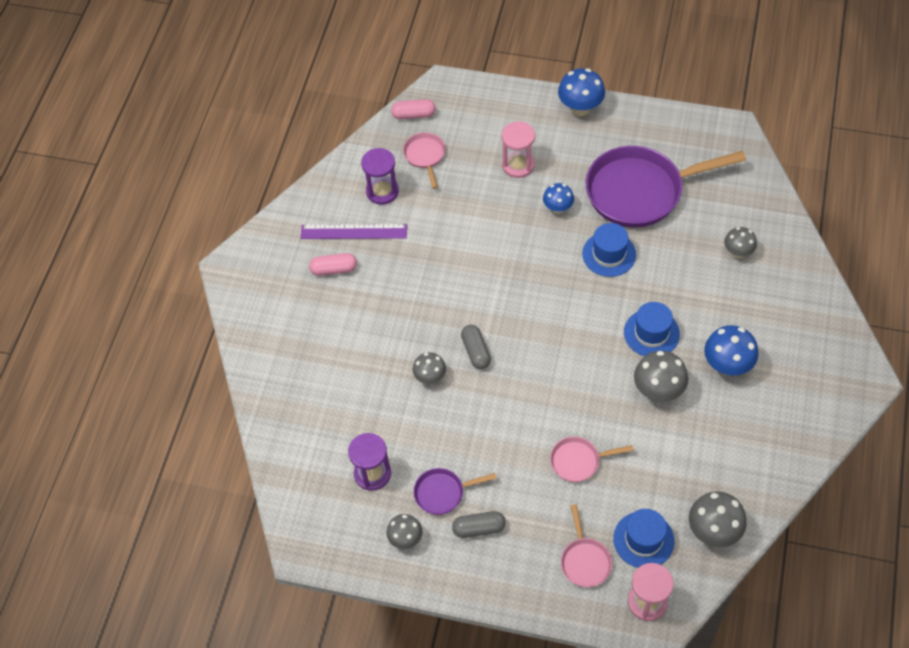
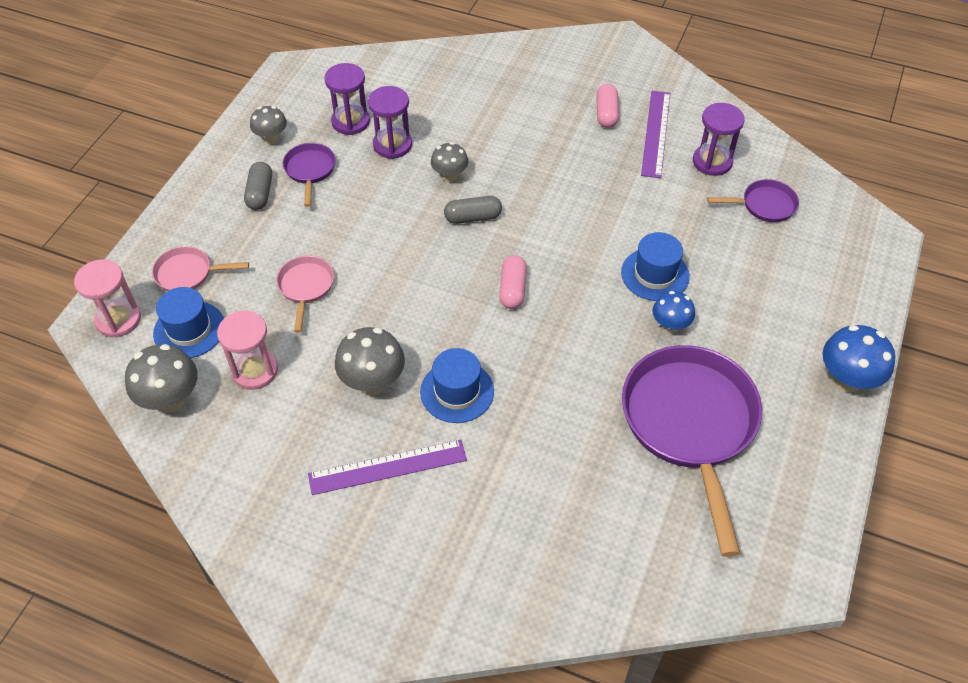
camera: 95 degrees right, 5 degrees down
(398, 431) = (392, 145): none -> purple hourglass
(414, 115) = (832, 201): pink capsule -> pink capsule (512, 289)
(425, 156) = (764, 205): pink pan -> purple pan
(518, 165) = (745, 294): pink hourglass -> pink hourglass (255, 370)
(609, 254) = (588, 368): blue hat -> blue hat (655, 274)
(727, 365) = (387, 467): blue mushroom -> purple ruler
(738, 252) = (568, 525): grey mushroom -> none

